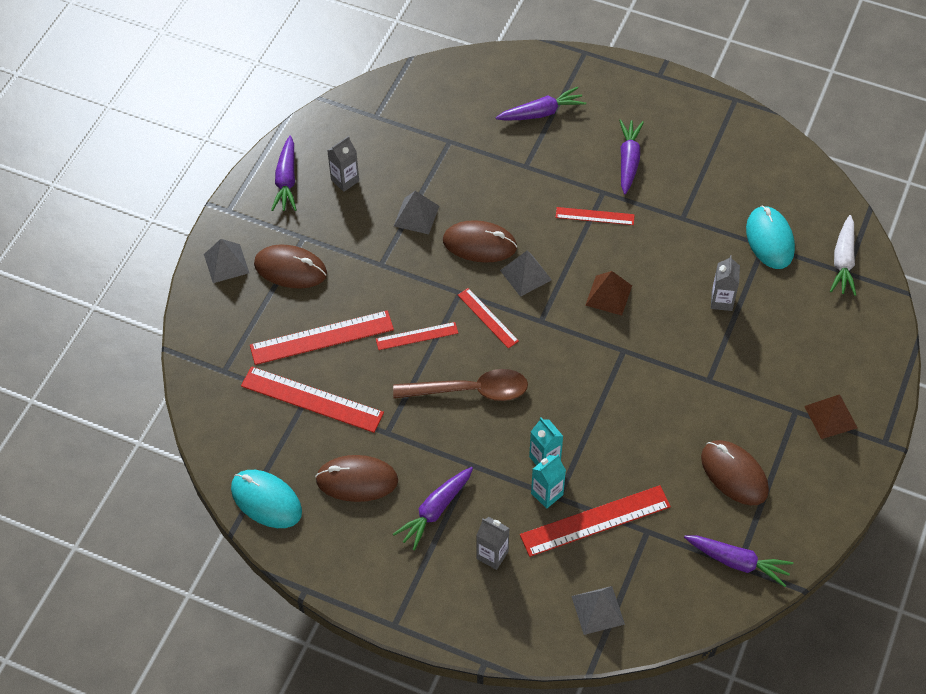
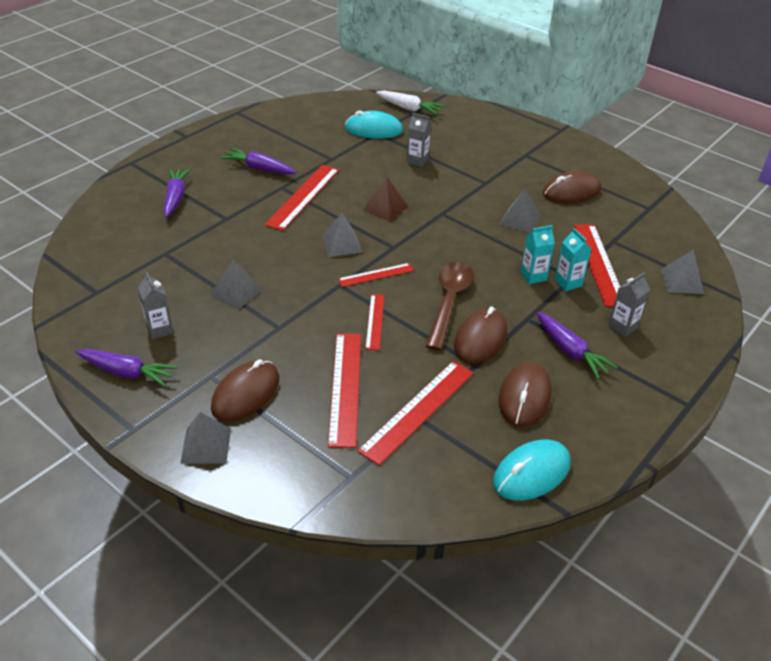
camera: 75 degrees left, 15 degrees down
(479, 244) = (293, 262): brown mouse -> brown mouse (480, 339)
(595, 216) = (303, 196): red ruler -> red ruler, size x1.74
(646, 429) = (520, 220): none -> grey pyramid
(738, 562) = (647, 208): purple carrot -> none
(830, 417) = (535, 143): brown pyramid -> none

